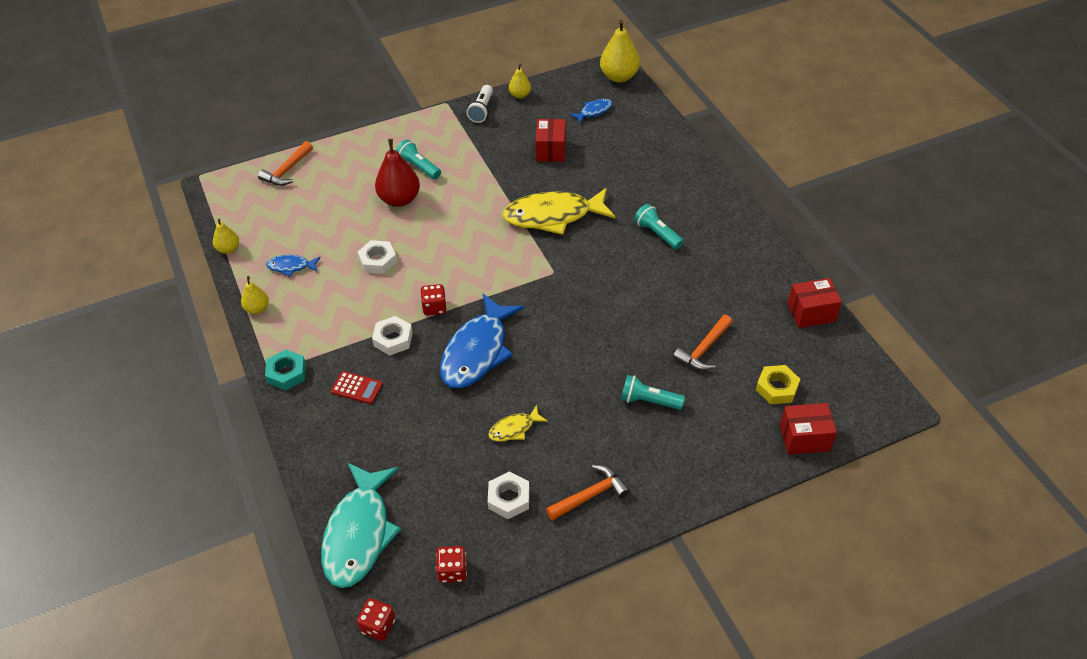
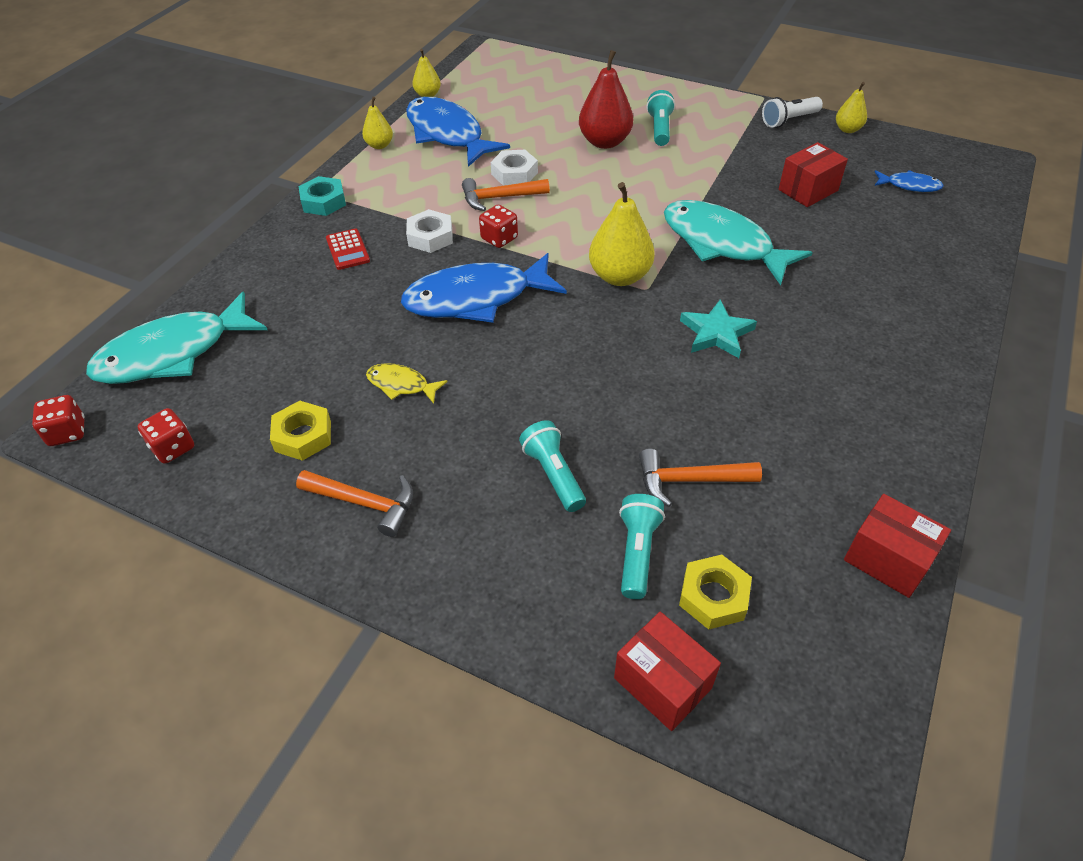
camera: 50 degrees right, 0 degrees up
(287, 170) = (552, 70): orange hammer -> orange hammer (499, 198)
(291, 267) = (447, 134): blue fish -> blue fish, size x2.15
(509, 498) = (303, 436): white nut -> yellow nut
(553, 216) = (722, 244): yellow fish -> turquoise fish
(618, 268) = (716, 333): none -> turquoise star
(619, 77) = (988, 173): yellow pear -> yellow pear (619, 276)
(657, 234) = (811, 334): turquoise flashlight -> turquoise flashlight (637, 552)

